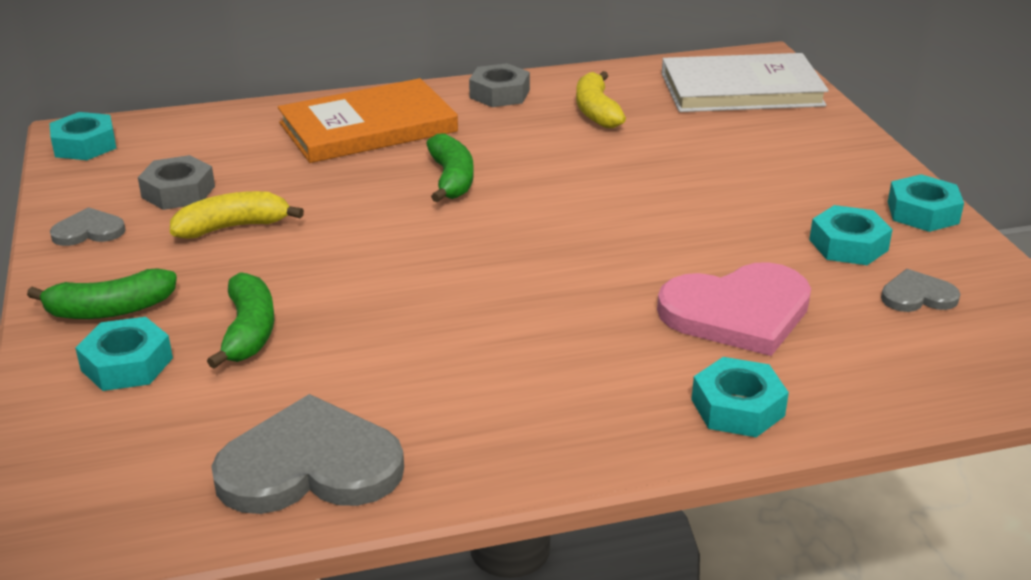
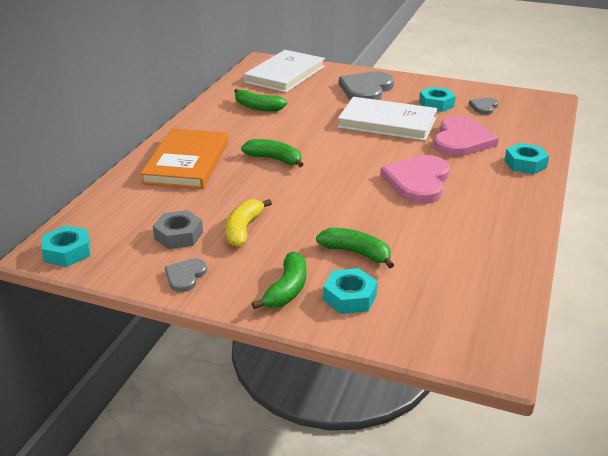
camera: 55 degrees left, 0 degrees up
(310, 466) = (487, 268): grey heart -> grey heart (366, 89)
(499, 94) = (204, 121): grey nut -> none
(527, 316) = (418, 181): none -> pink heart
(596, 111) = (258, 107): yellow banana -> green banana
(702, 224) = (387, 122): none -> white book
(923, 212) = (429, 84): turquoise nut -> none

